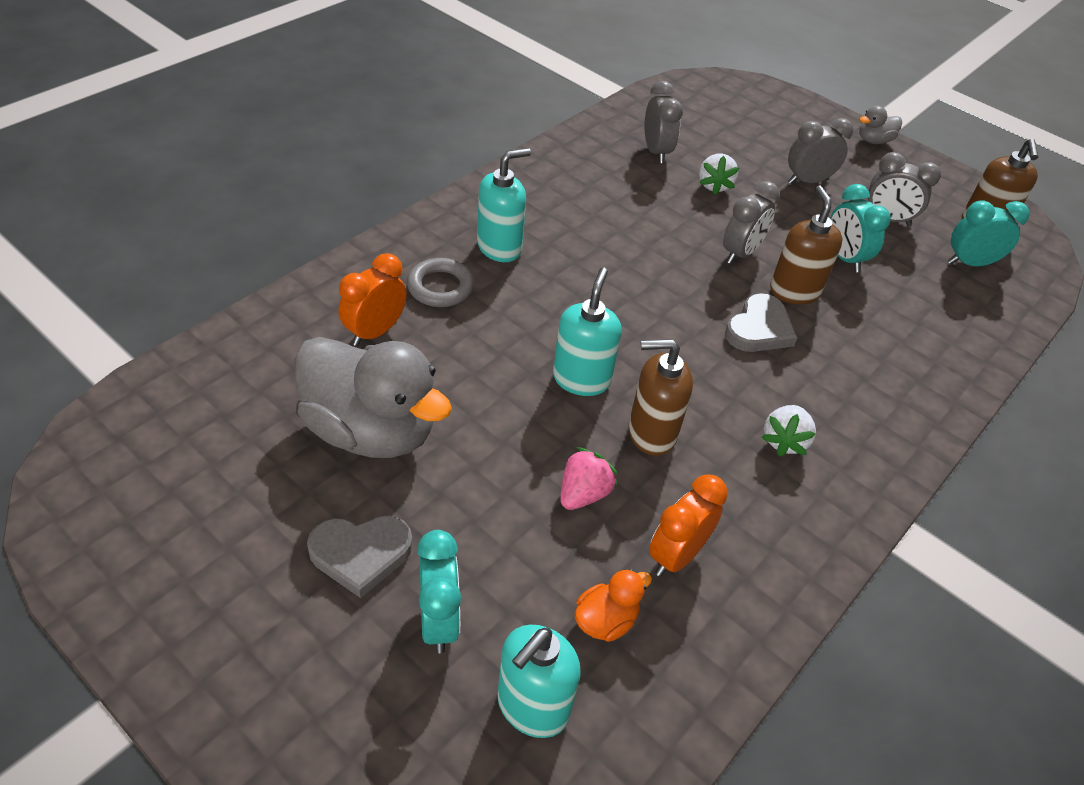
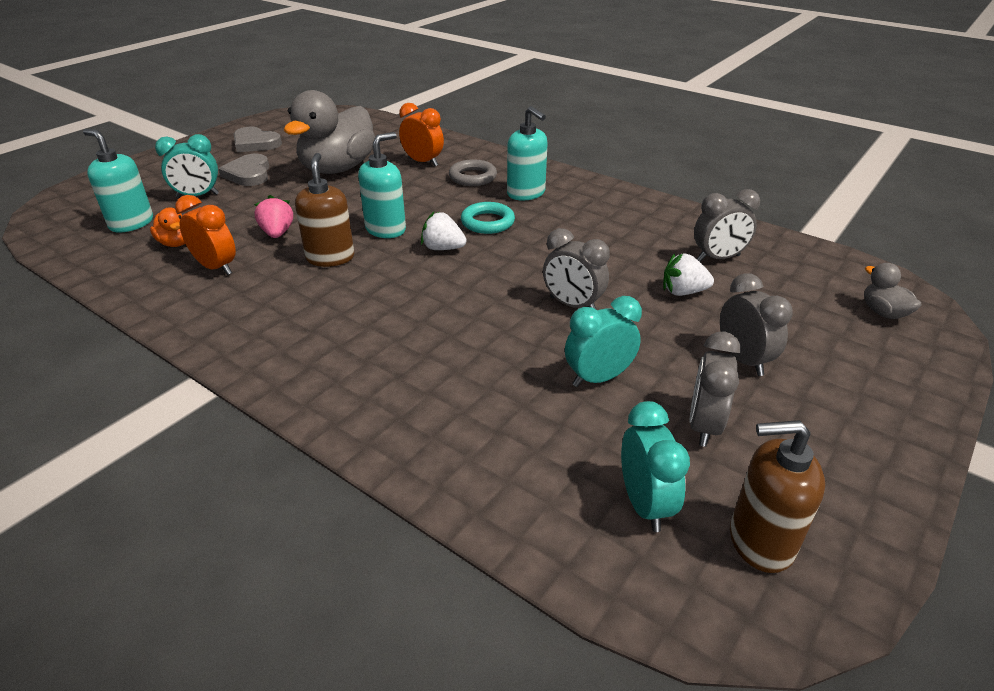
camera: 90 degrees right, 10 degrees down
(571, 288) = (487, 222): none -> turquoise ring
(581, 379) = (386, 229): turquoise soap dispenser -> turquoise soap dispenser turned 60 degrees counterclockwise
(583, 494) = (277, 233): pink strawberry -> pink strawberry turned 135 degrees counterclockwise
(759, 329) = (460, 312): grey heart -> grey heart (255, 143)
(784, 441) = (317, 319): white strawberry -> white strawberry (443, 248)
(794, 291) = (524, 337): brown soap dispenser -> none
(874, 141) = (906, 434): grey duck -> grey duck (883, 312)

